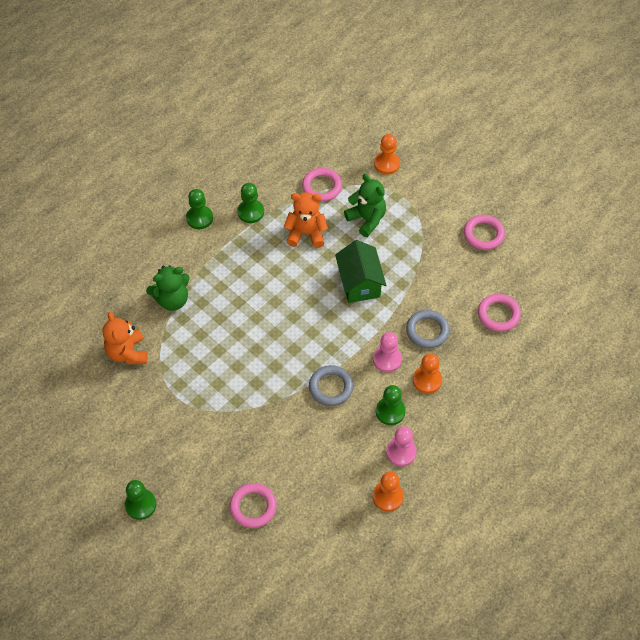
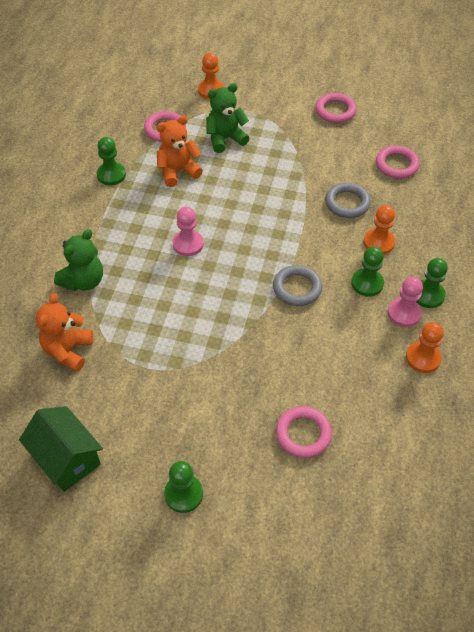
camera: 30 degrees left, 5 degrees down
(127, 353) = (68, 350): orange teddy bear -> orange teddy bear turned 60 degrees clockwise
(199, 218) = (63, 199): green pawn -> green pawn (428, 295)
(359, 283) = (257, 190): green house -> green house (66, 458)
(366, 219) = (225, 139): green teddy bear -> green teddy bear turned 45 degrees counterclockwise
(387, 359) = (330, 241): pink pawn -> pink pawn (188, 244)

